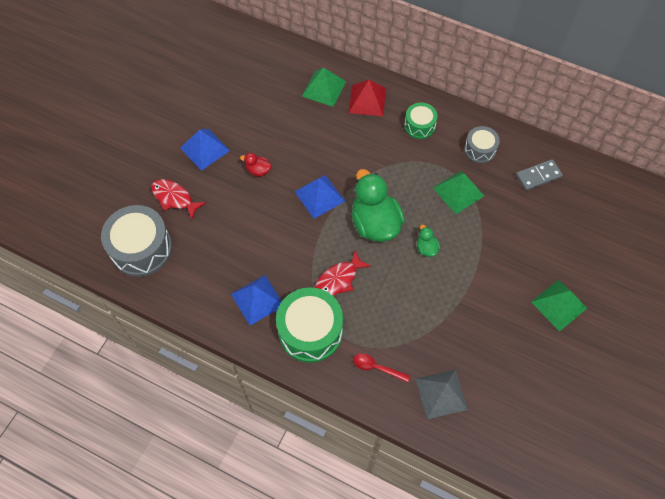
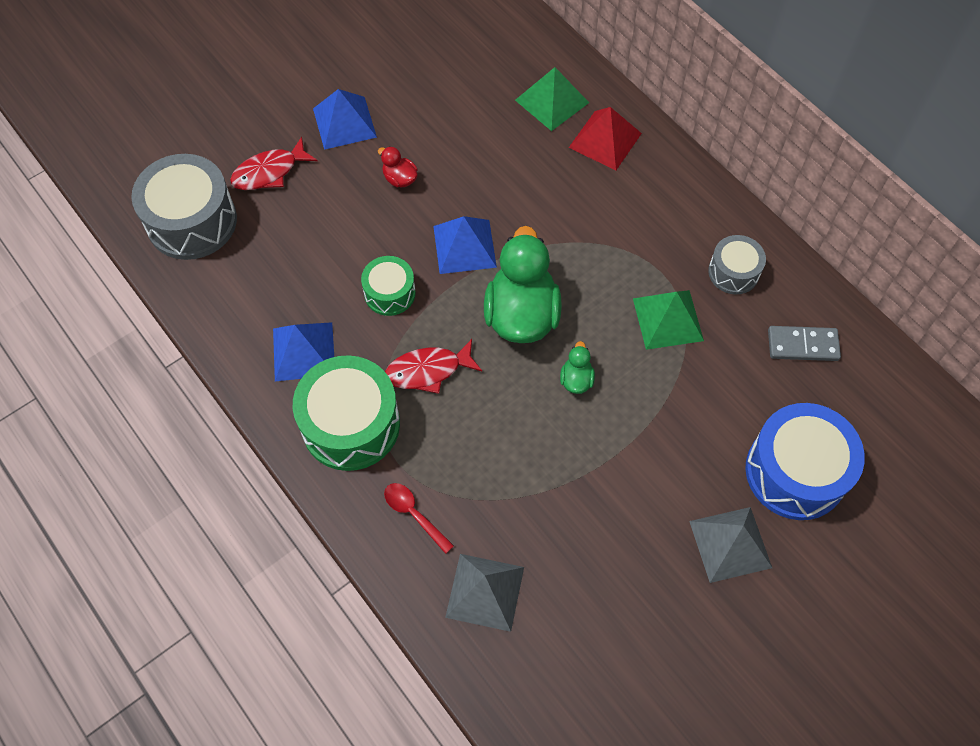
camera: 25 degrees right, 0 degrees up
(174, 198) = (269, 172): red fish -> red fish turned 90 degrees counterclockwise
(419, 126) = (661, 204): green drum -> green drum (390, 293)
(558, 305) = (730, 544): green pyramid -> grey pyramid
(571, 249) = (795, 472): none -> blue drum

